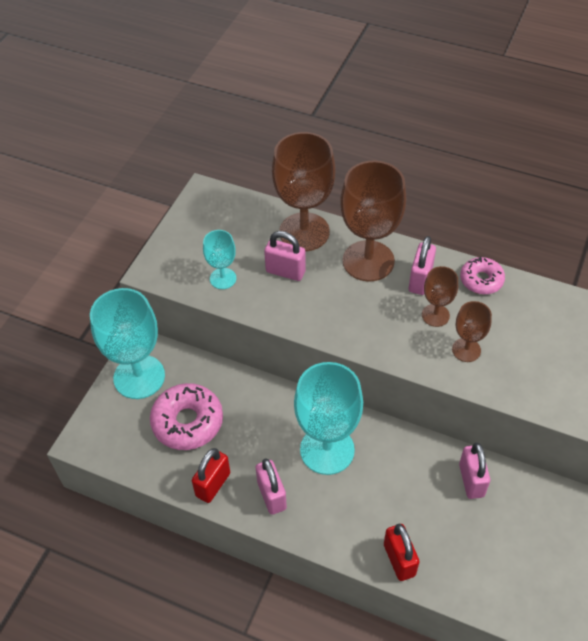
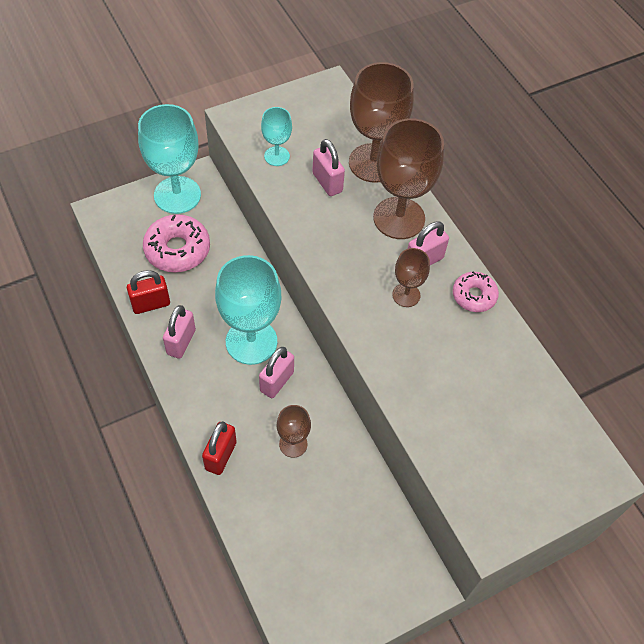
camera: 35 degrees right, 5 degrees up
(466, 350) = (401, 338): brown goblet -> brown goblet (293, 444)
(471, 480) = (332, 446): pink padlock -> pink padlock (277, 381)

